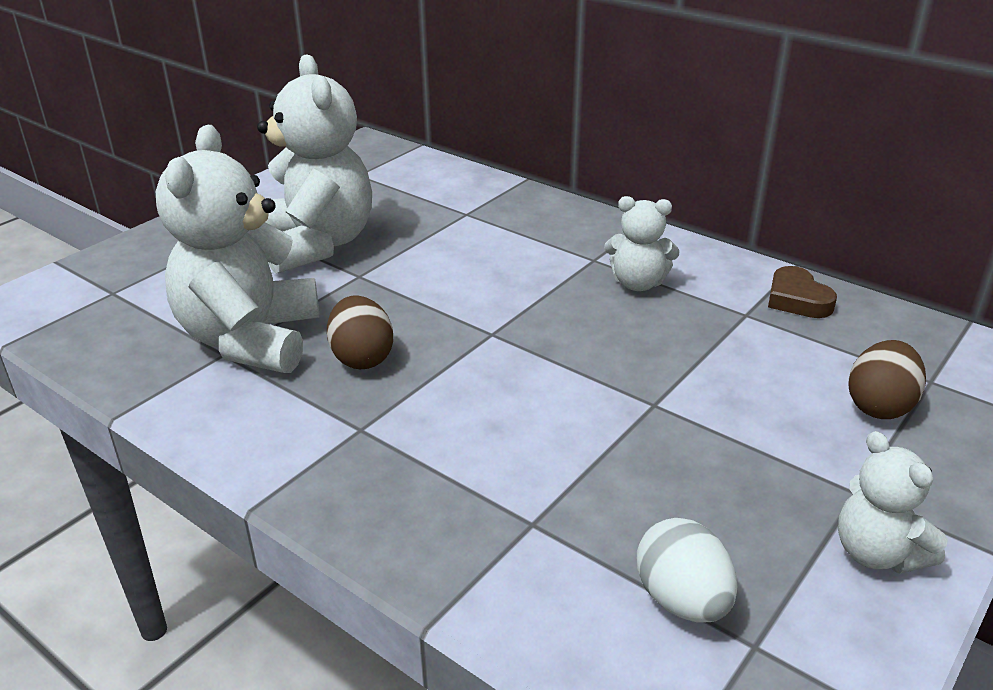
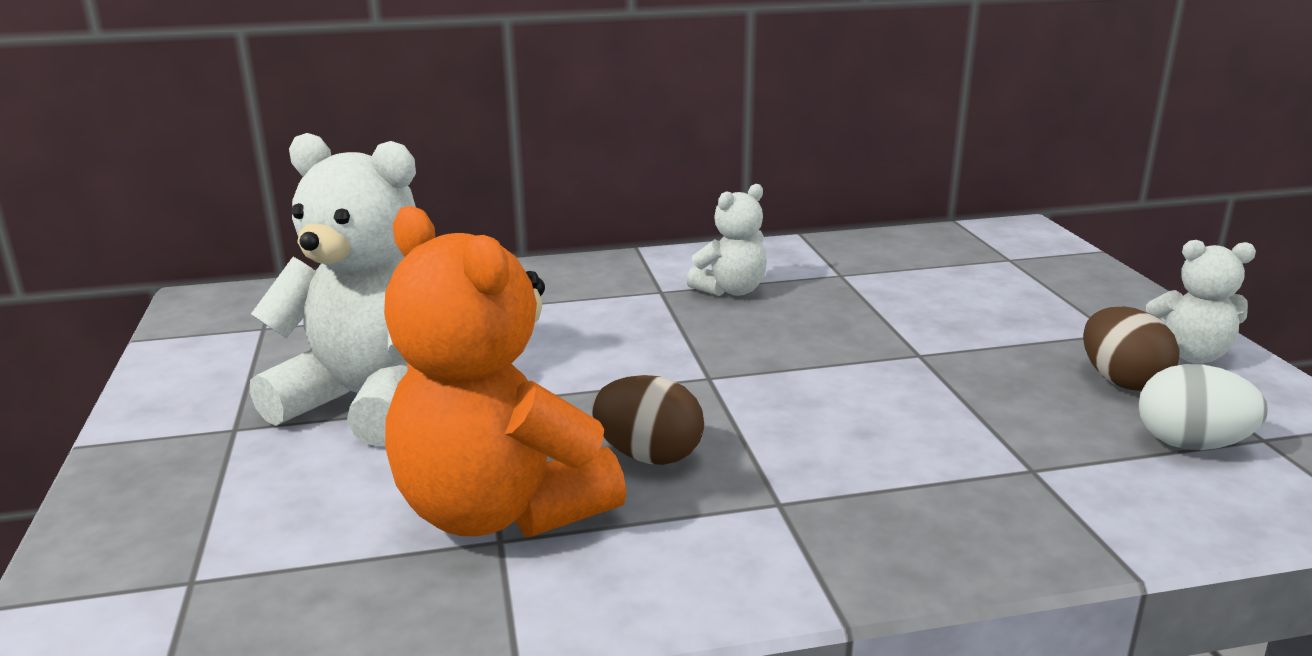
camera: 50 degrees left, 10 degrees down
(250, 339) = (500, 511): white teddy bear -> orange teddy bear
(797, 299) = (848, 251): brown heart -> none
(879, 406) = (1020, 284): brown egg -> brown egg (1122, 381)

